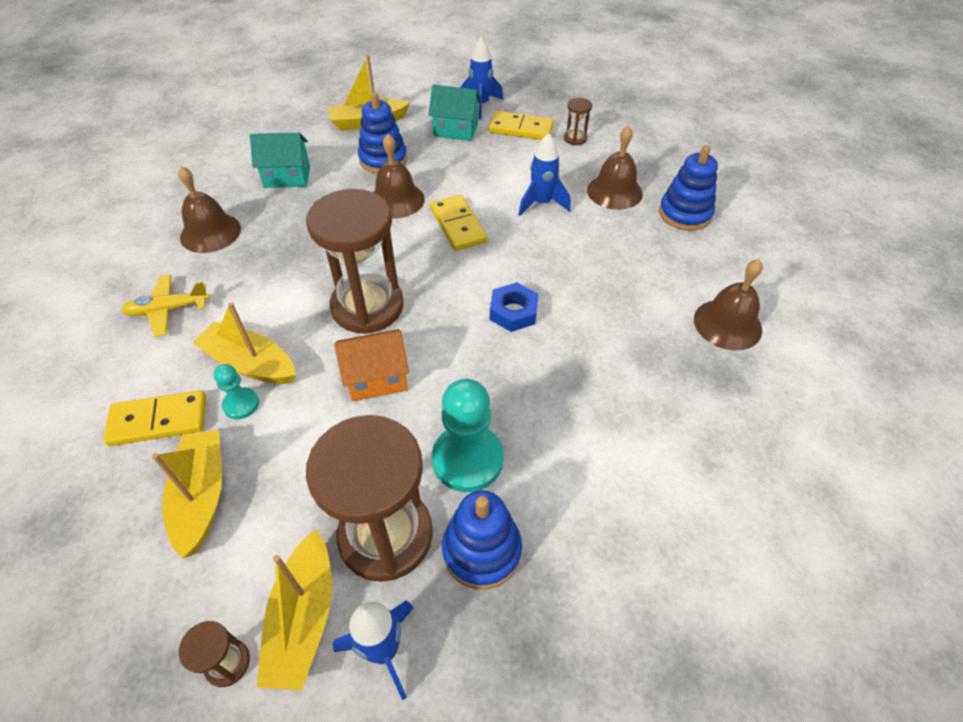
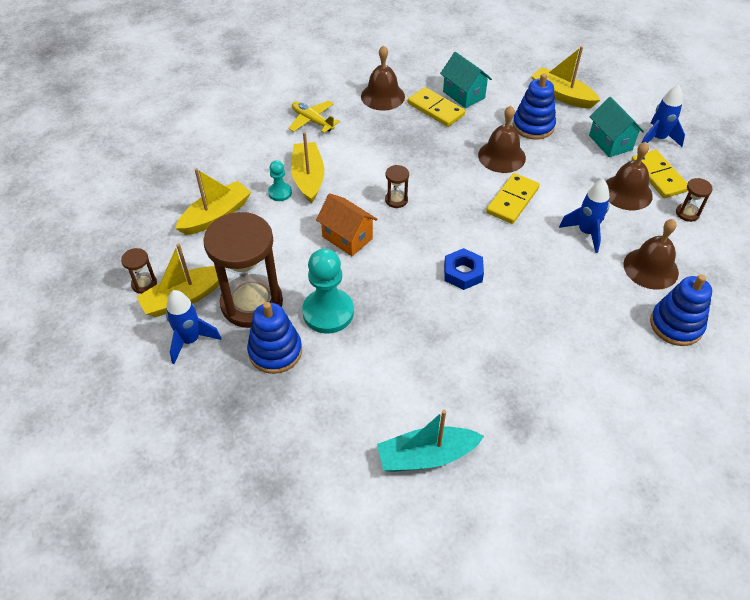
camera: 55 degrees right, 0 degrees up
(158, 421) = (243, 169): yellow domino -> yellow domino (435, 109)
(367, 306) = (396, 200): brown hourglass -> brown hourglass, size x0.41
(724, 478) = (426, 456): none -> turquoise boat
(727, 324) = (576, 404): brown bell -> brown bell (627, 192)

